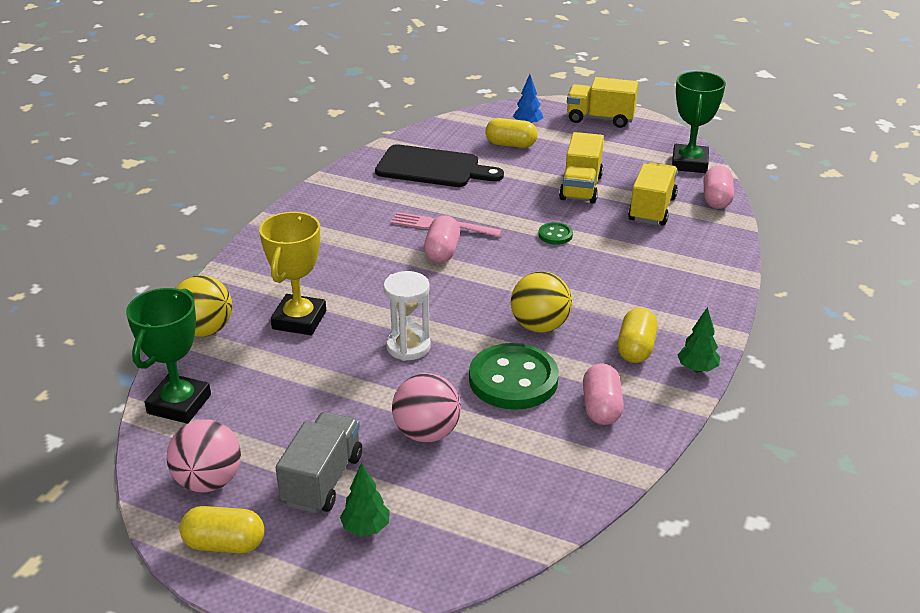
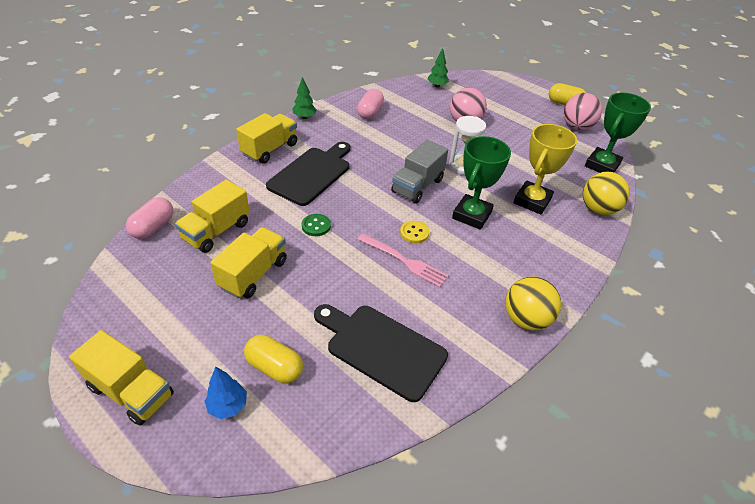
camera: 165 degrees left, 10 degrees up
(322, 480) = (520, 115): grey truck -> grey truck (417, 186)
(366, 528) = (502, 95): green tree -> green tree (437, 86)
(442, 251) = (414, 233): pink capsule -> yellow button
(513, 380) = (408, 135): green button -> none
(539, 326) = (375, 159): yellow ball -> yellow ball (526, 319)
(607, 286) = (312, 174): none -> black cutting board
(635, 348) = (328, 134): yellow capsule -> none
(689, 163) = (123, 278): green trophy -> green trophy (472, 215)
(692, 305) = (270, 149): none -> yellow truck

